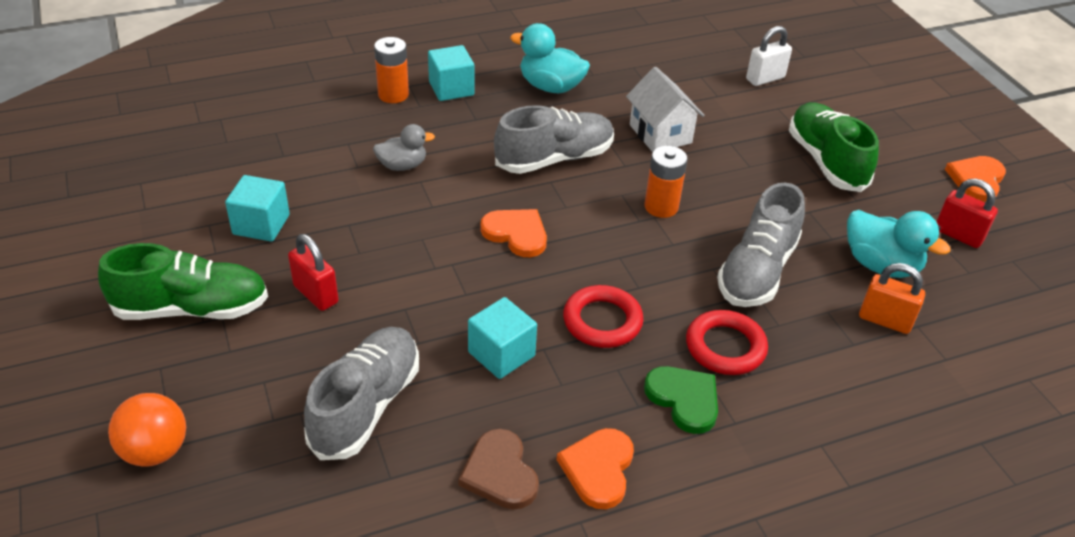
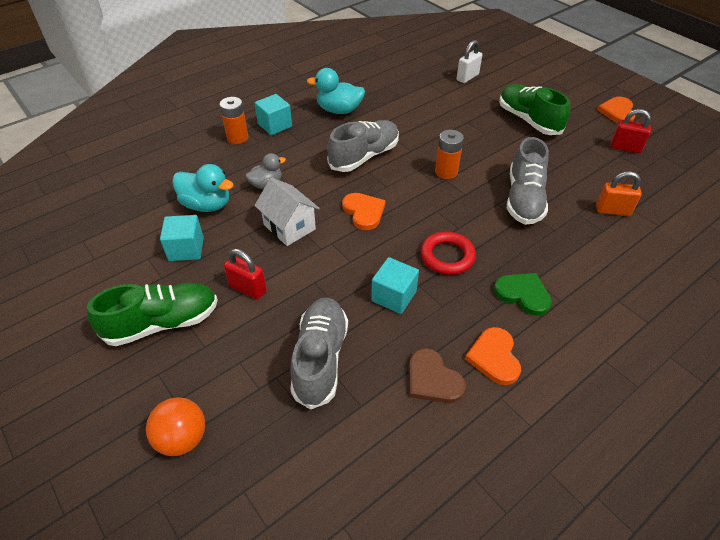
camera: 15 degrees left, 5 degrees up
(516, 234) = (364, 212): orange heart -> orange heart turned 45 degrees clockwise
(660, 134) = (422, 125): white house -> white house (289, 227)
(725, 347) = (530, 253): red ring -> none
(880, 265) = (592, 177): turquoise duck -> turquoise duck (207, 205)

